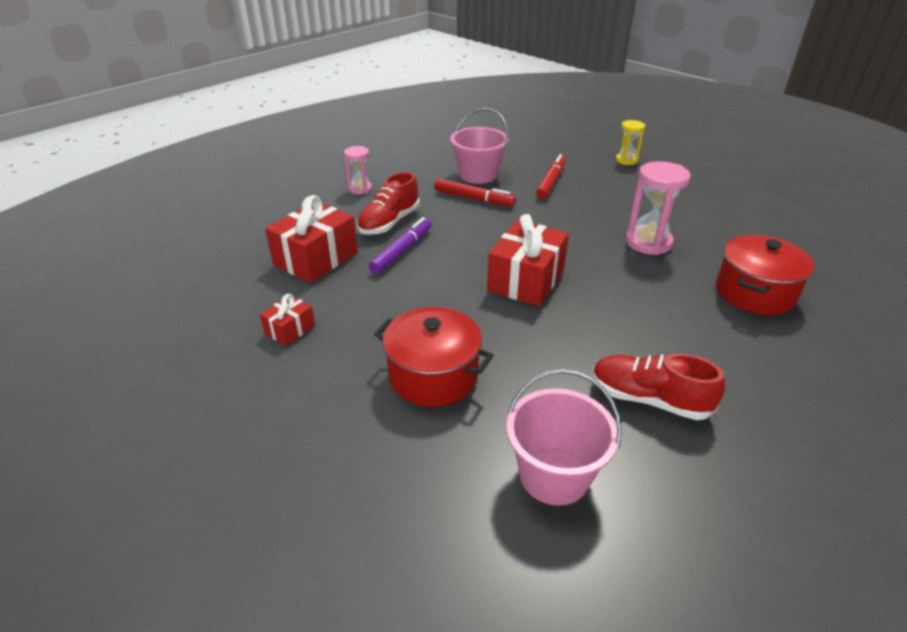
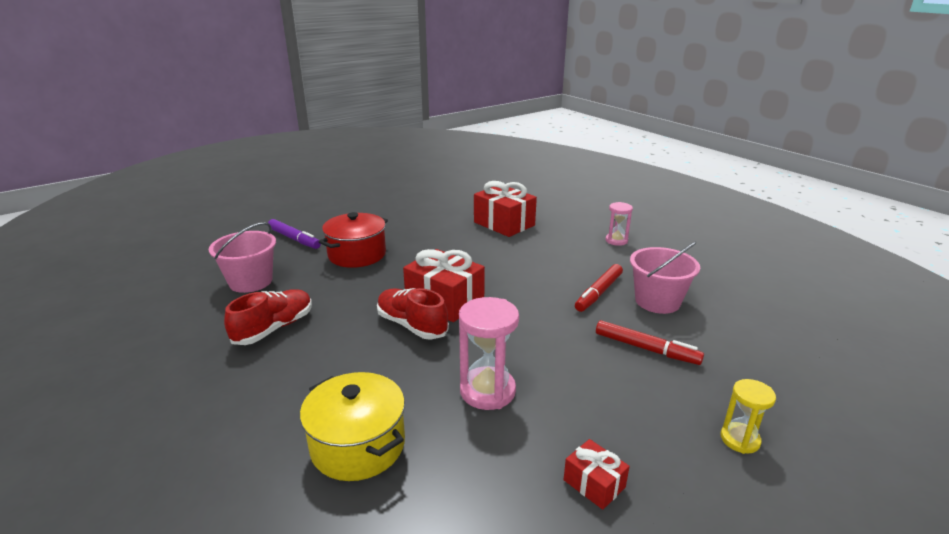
camera: 100 degrees right, 10 degrees down
(290, 329) = (426, 217): red gift -> red gift (594, 484)
(389, 223) = (553, 250): red shoe -> red shoe (412, 325)
(402, 251) = (506, 253): purple marker -> purple marker (294, 239)
(754, 292) = (358, 445): red pot -> yellow pot

